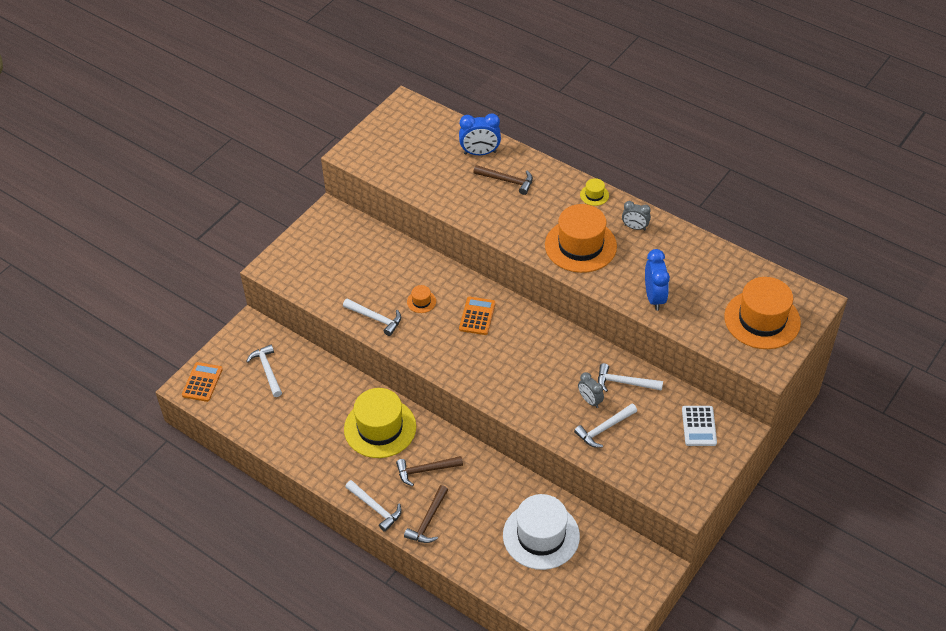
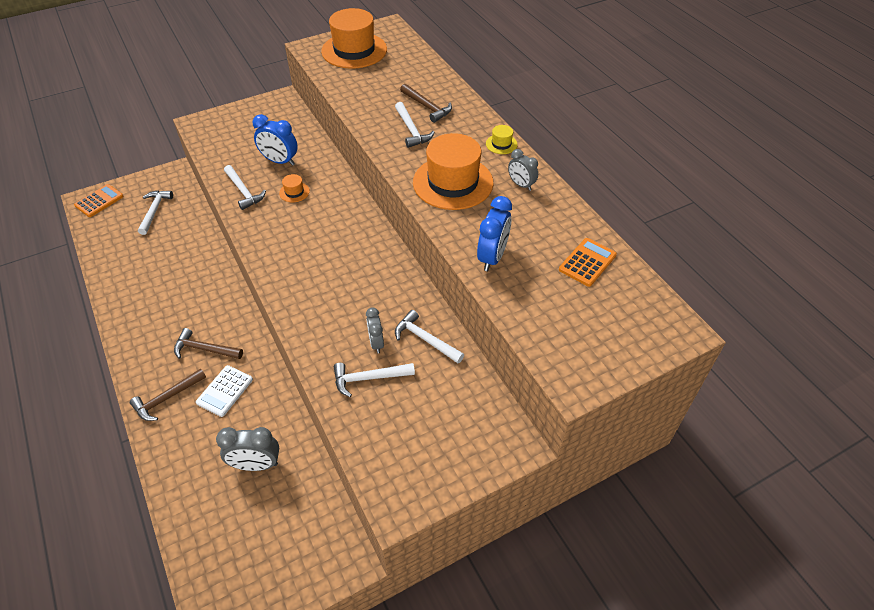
camera: 25 degrees right, 0 degrees up
(375, 508) = (133, 364): white hammer -> white hammer (411, 130)
(380, 428) = (199, 294): yellow hat -> none
(477, 316) = (332, 222): orange calculator -> orange calculator (587, 262)
(480, 153) = (421, 78): blue clock -> blue clock (280, 161)
(541, 535) = (256, 464): white hat -> grey clock
(699, 426) = (473, 420): white calculator -> white calculator (225, 391)
(762, 319) = (601, 326): orange hat -> orange hat (354, 50)

